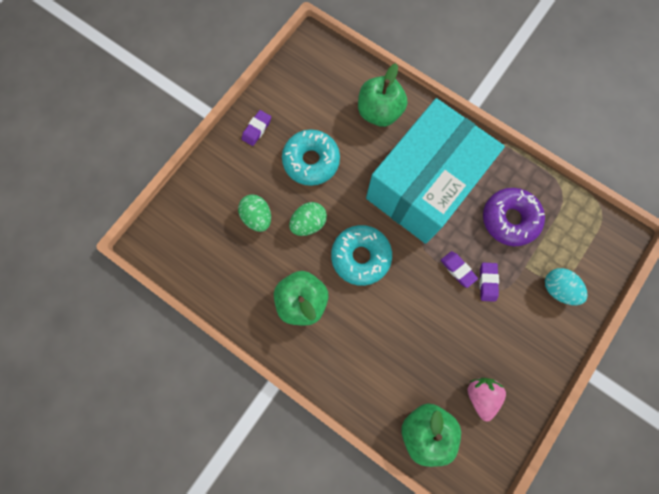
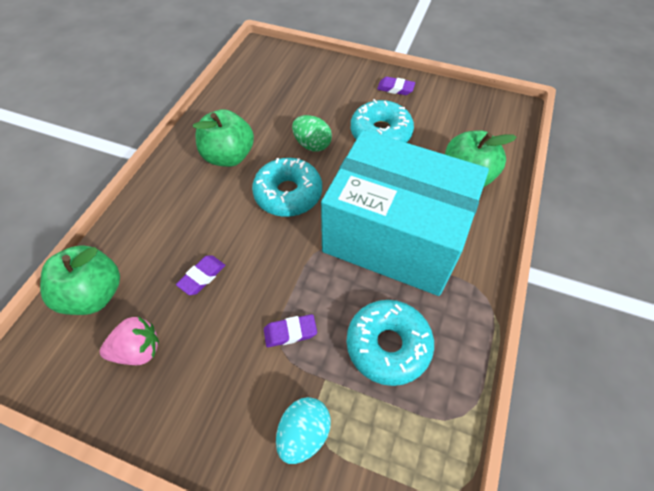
camera: 75 degrees right, 20 degrees down
(257, 217) = (306, 108): green egg -> none
(457, 269) = (298, 293): purple eraser -> purple eraser (202, 277)
(509, 219) = (388, 345): purple donut -> turquoise donut

